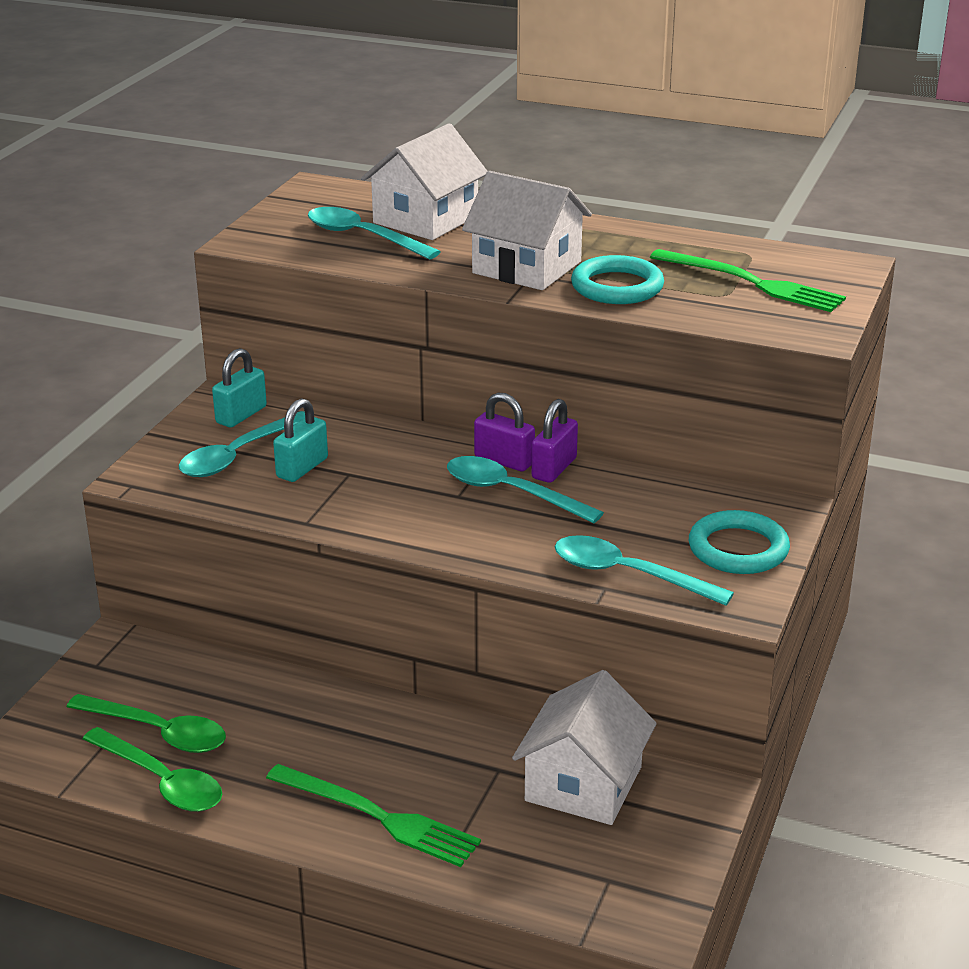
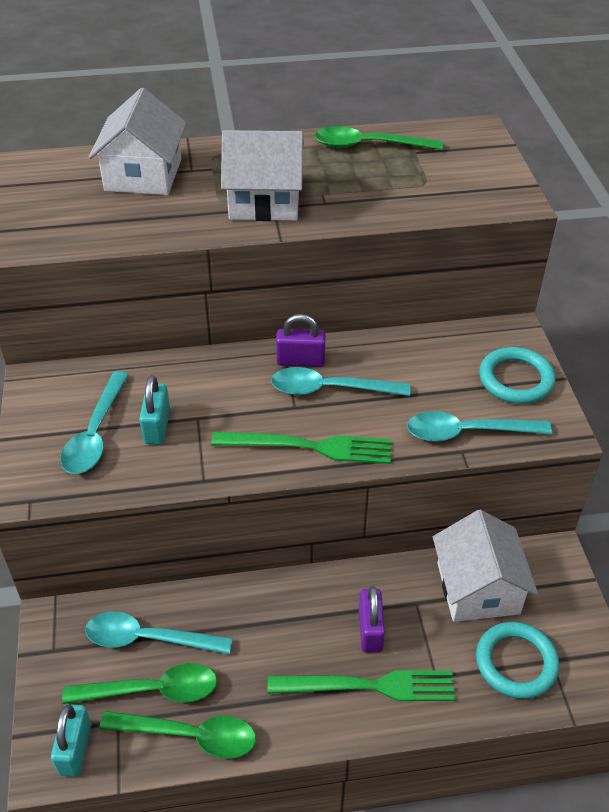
camera: 30 degrees left, 15 degrees up
(241, 415) = (65, 391): turquoise padlock -> turquoise padlock (75, 749)
(362, 236) = (108, 208): turquoise spoon -> turquoise spoon (147, 638)
(554, 468) = (340, 354): purple padlock -> purple padlock (370, 630)
(617, 287) = (346, 199): turquoise ring -> turquoise ring (516, 662)
(696, 249) = (367, 145): none -> green spoon
(752, 283) = (432, 166): green fork -> green fork (309, 447)

